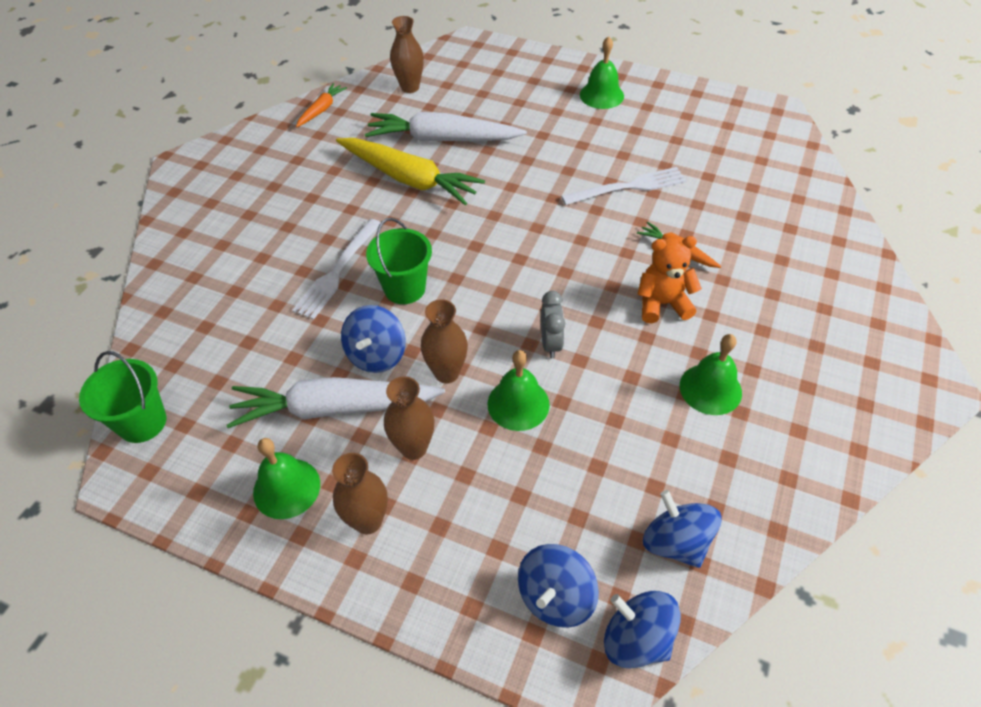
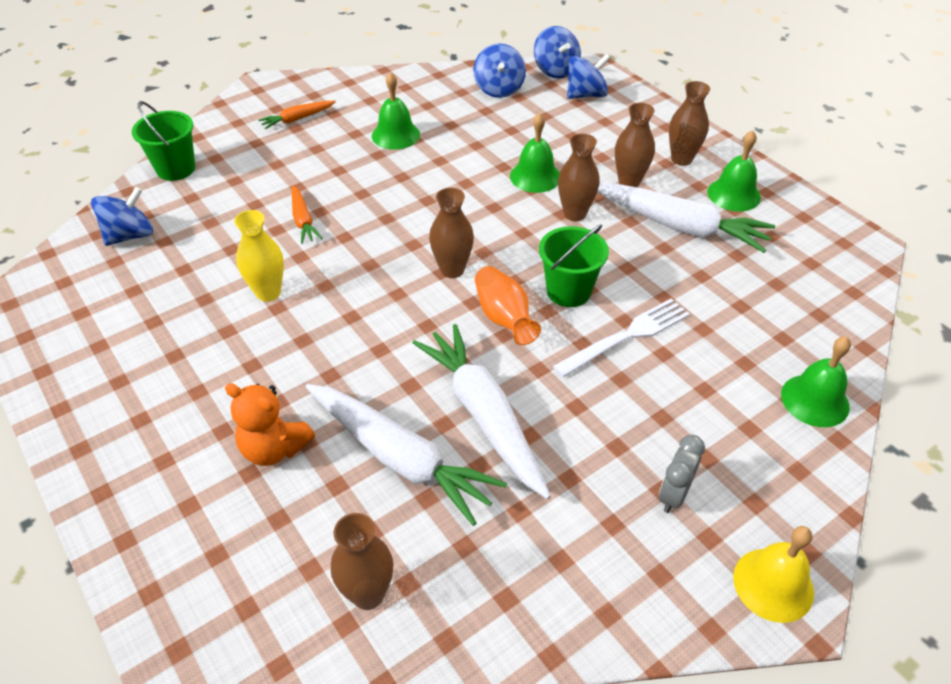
camera: 150 degrees left, 5 degrees down
(142, 422) = (850, 278): green bucket -> green bucket (176, 169)
(194, 169) = (773, 584): none -> yellow bell
(321, 110) = (532, 618): orange carrot -> orange carrot (297, 119)
(376, 355) = (625, 248): blue spinning top -> blue spinning top (130, 235)
(409, 179) = (484, 415): yellow carrot -> white carrot
(442, 244) = (504, 318): none -> orange vase
(513, 264) = (452, 270): none -> brown vase
(551, 343) = (477, 200): grey clock -> grey clock (673, 495)
(601, 95) = (143, 427): green bell -> green bell (815, 400)
(628, 187) = (268, 292): white fork -> yellow vase
(662, 304) = (364, 190): orange teddy bear -> orange teddy bear (274, 448)

